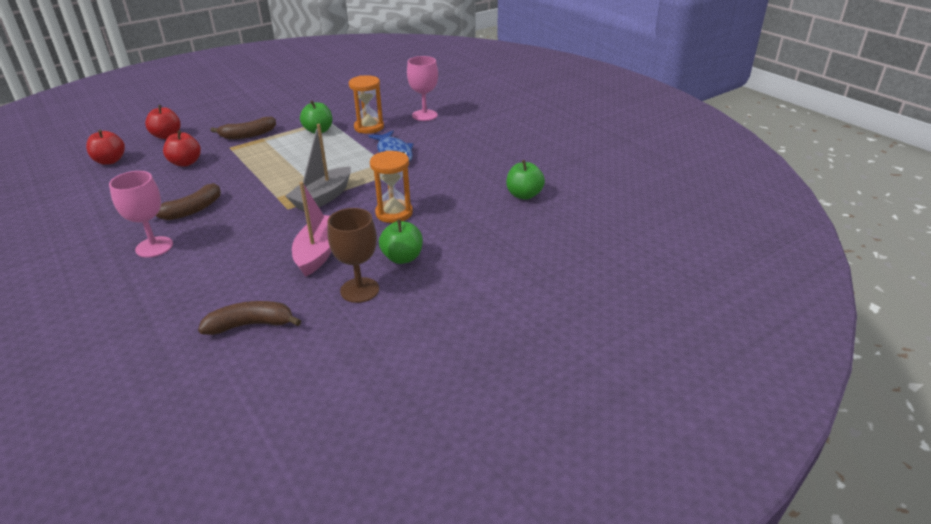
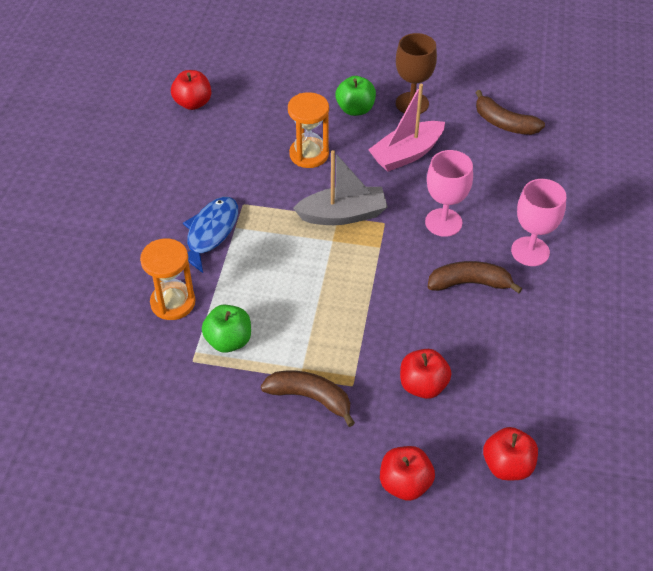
camera: 135 degrees left, 15 degrees up
(424, 115) = (91, 279): pink goblet -> pink goblet (443, 222)
(524, 195) = (193, 103): green apple -> red apple

